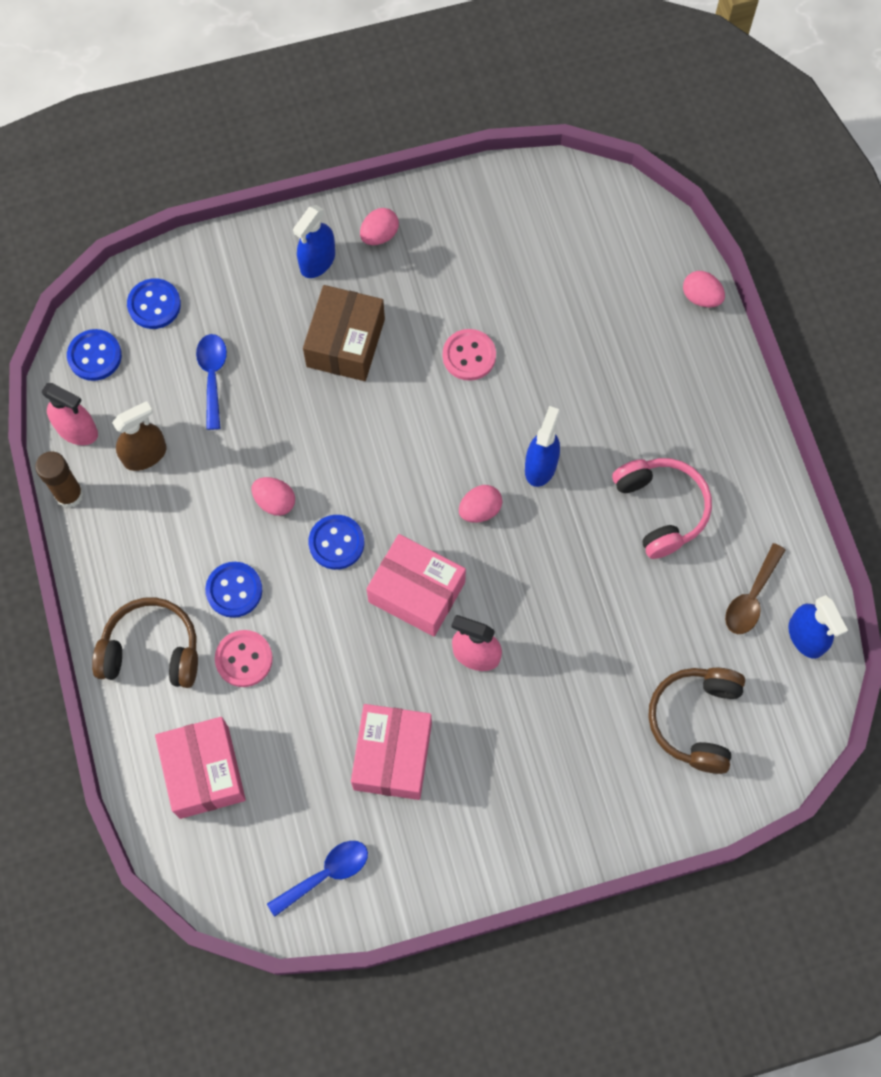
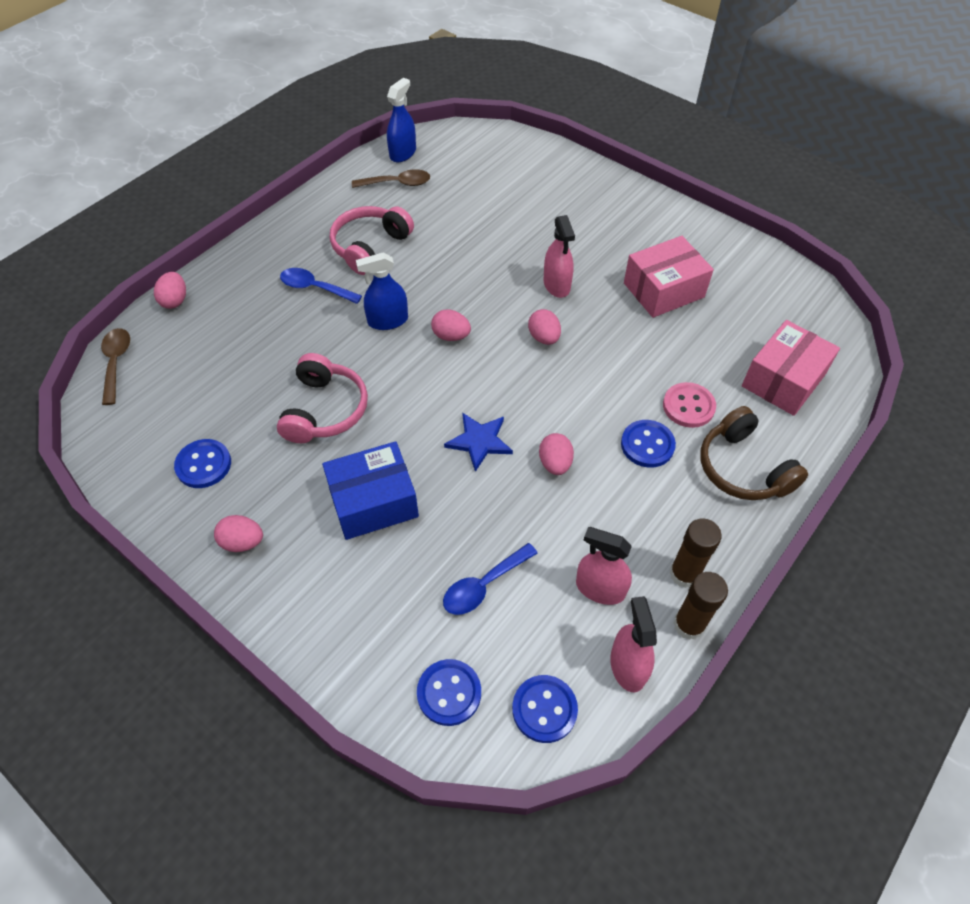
camera: 125 degrees left, 15 degrees down
(106, 524) = (684, 574): none -> brown glue stick
(145, 455) = (600, 588): brown spray bottle -> pink spray bottle
(317, 261) = (303, 576): blue spray bottle -> none
(326, 874) = (766, 282): blue spoon -> blue spoon (315, 288)
(336, 543) = (551, 404): blue button -> blue button (203, 465)
(342, 457) = (479, 441): none -> blue star
(345, 343) = (373, 502): brown box -> blue box
(416, 592) = (544, 337): pink box -> pink egg
(469, 356) = (324, 410): pink button -> pink headphones
(647, 220) = (116, 363): none -> brown spoon
(696, 720) = (499, 173): brown headphones -> none

